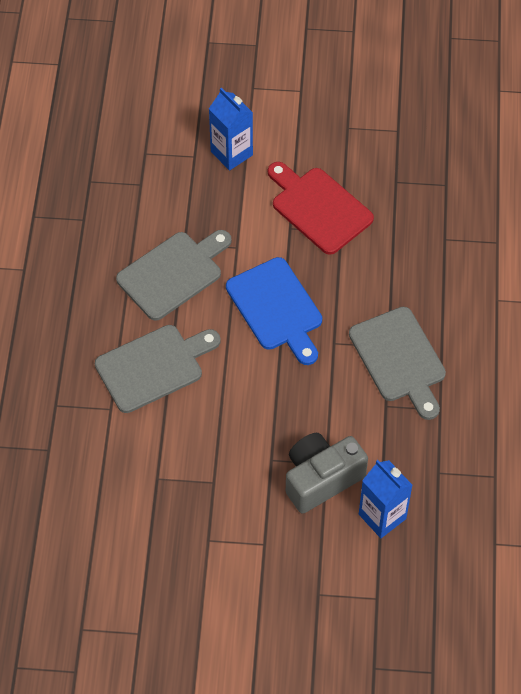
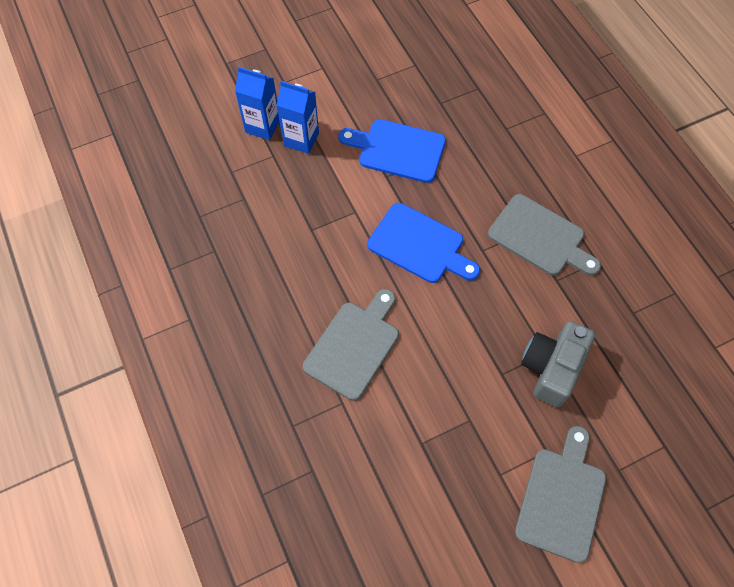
camera: 30 degrees left, 5 degrees up
(173, 273) = (318, 258): grey cutting board -> grey cutting board (561, 498)
(318, 208) = (397, 150): red cutting board -> blue cutting board
(382, 516) = (619, 373): blue carton -> blue carton (262, 126)

